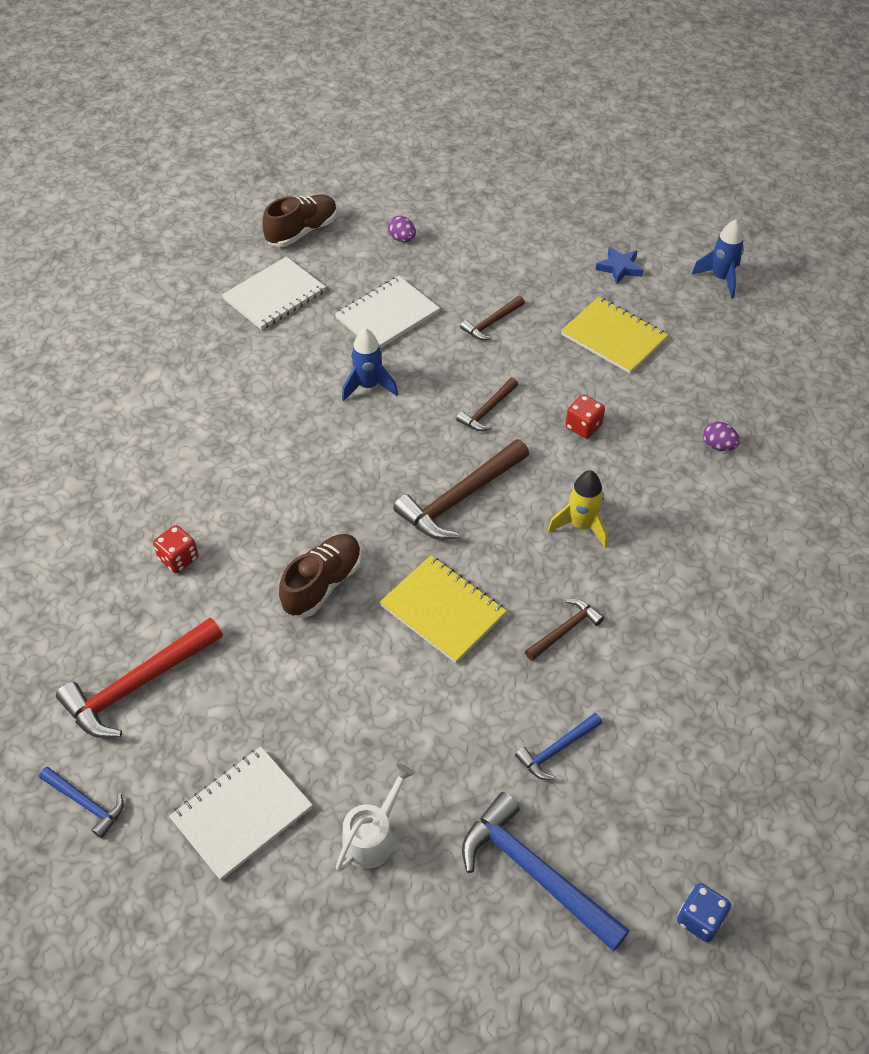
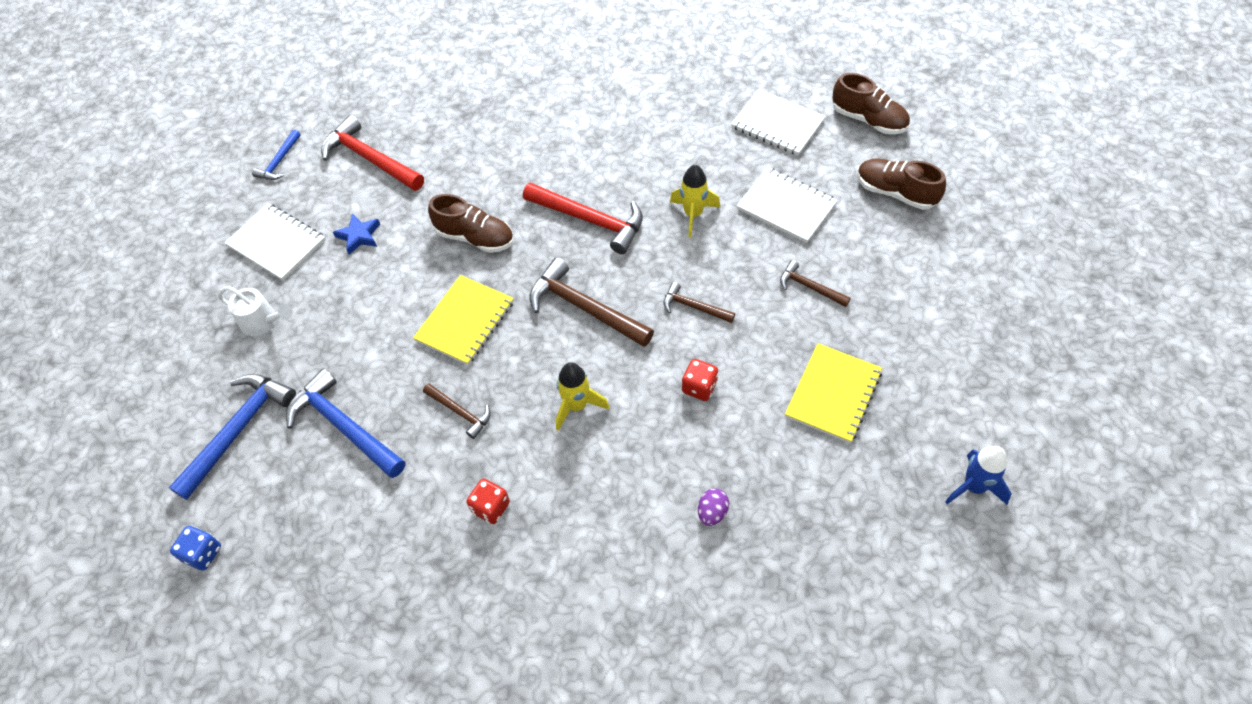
camera: 80 degrees right, 5 degrees up
(178, 559) = (481, 147): red dice -> red dice (491, 507)
(341, 472) = (590, 220): none -> red hammer
(368, 386) = (693, 214): blue rocket -> yellow rocket
(402, 239) = (895, 193): purple egg -> brown shoe
(556, 750) = (344, 426): blue hammer -> blue hammer, size x1.85
(619, 268) = (942, 383): blue star -> blue star (359, 236)

